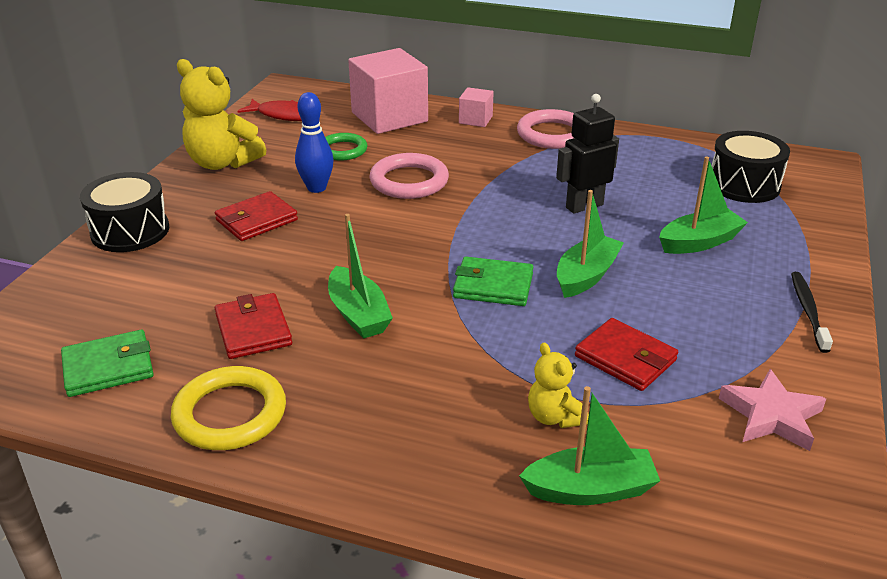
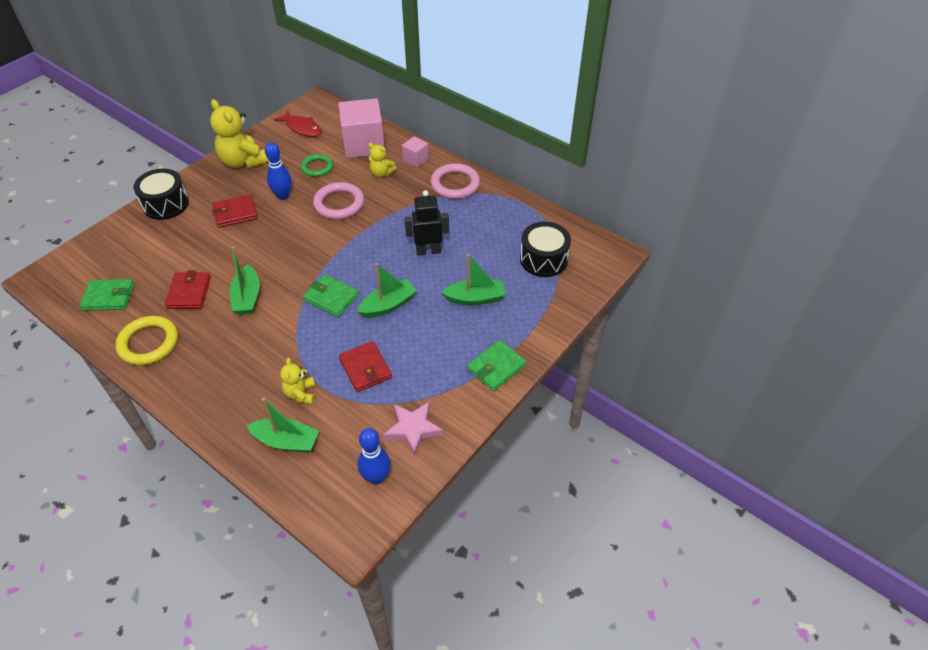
camera: 20 degrees right, 15 degrees up
(441, 140) = (381, 173): none -> yellow teddy bear
(782, 498) = (376, 477): none -> blue bowling pin
(808, 311) = (496, 367): black toothbrush -> green wallet

